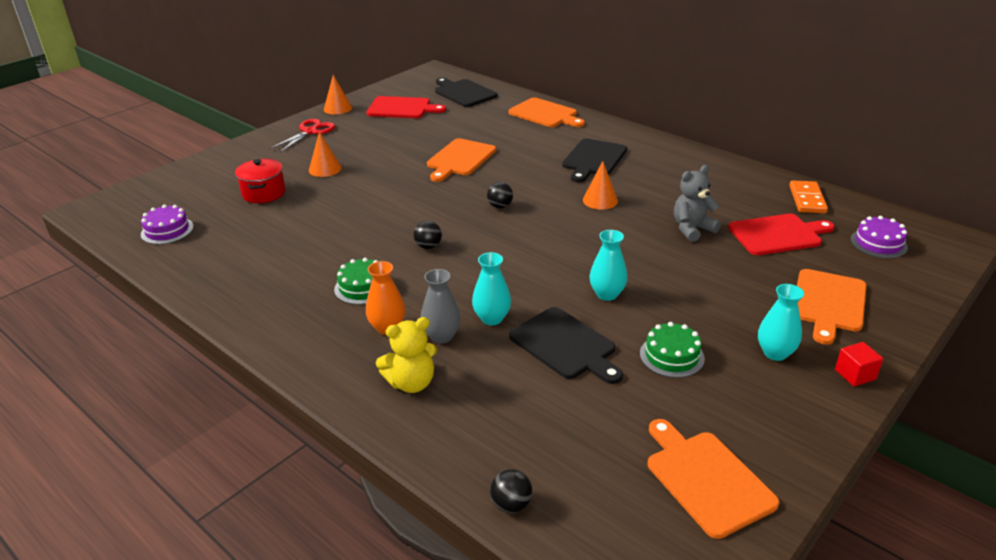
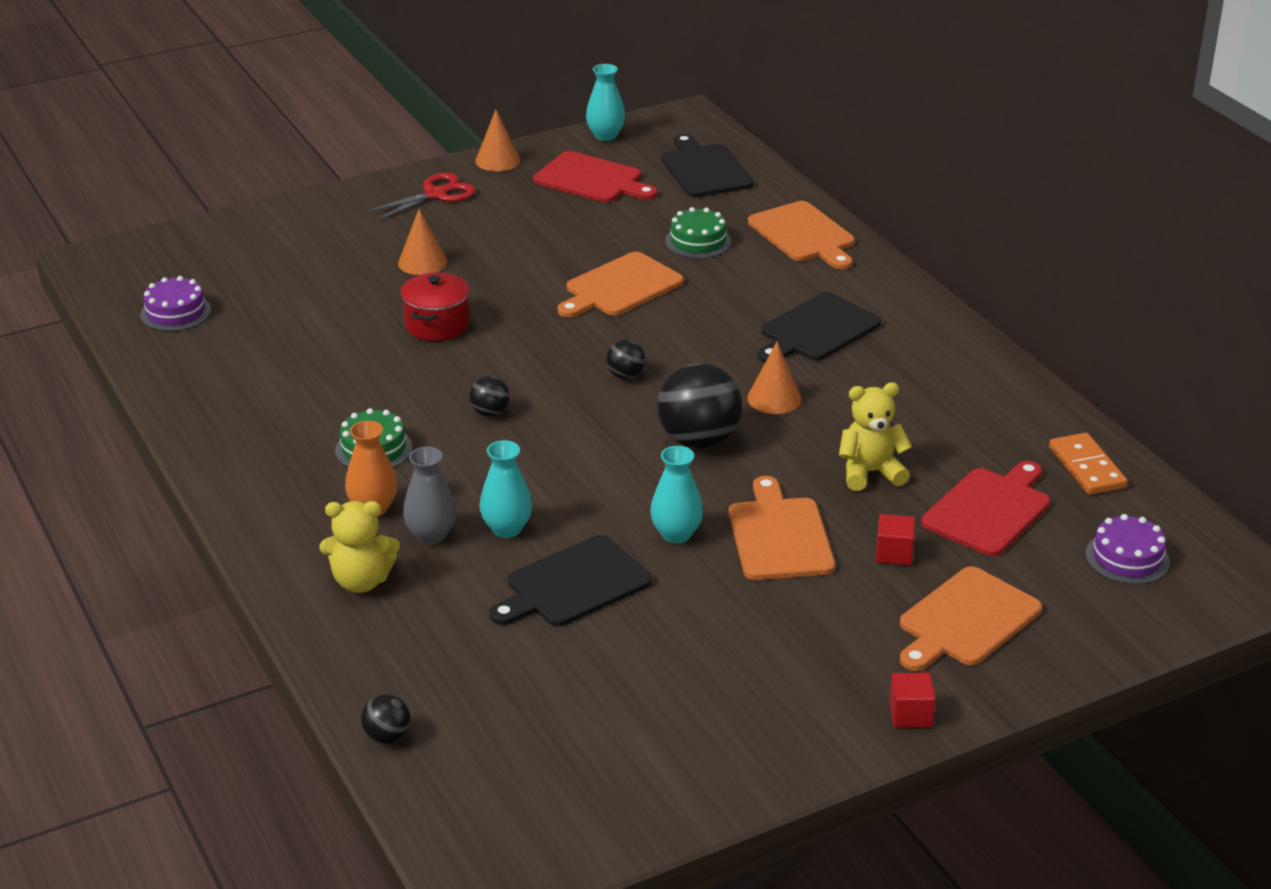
camera: 20 degrees right, 0 degrees up
(264, 193) = (321, 283): red pot -> red pot (437, 325)
(565, 345) = (573, 585): black cutting board -> black cutting board turned 75 degrees clockwise
(575, 234) = (699, 440): none -> black ball
(671, 356) = (695, 631): green cake -> green cake (698, 241)
(692, 229) = (870, 473): grey teddy bear -> yellow teddy bear
(706, 479) = (620, 773): orange cutting board -> orange cutting board (779, 535)
(749, 273) = (894, 553): none -> red cube
(775, 353) = (831, 662): turquoise vase -> turquoise vase (605, 136)
(778, 234) = (989, 510): red cutting board -> red cutting board turned 60 degrees counterclockwise
(807, 199) = (1086, 467): orange domino -> orange domino turned 45 degrees counterclockwise

